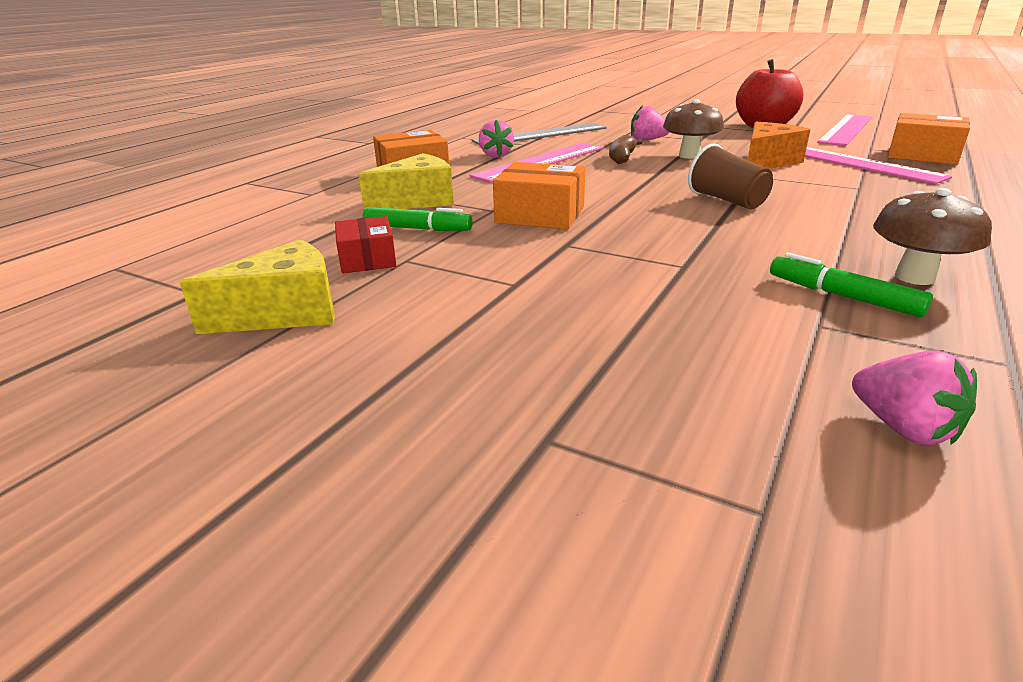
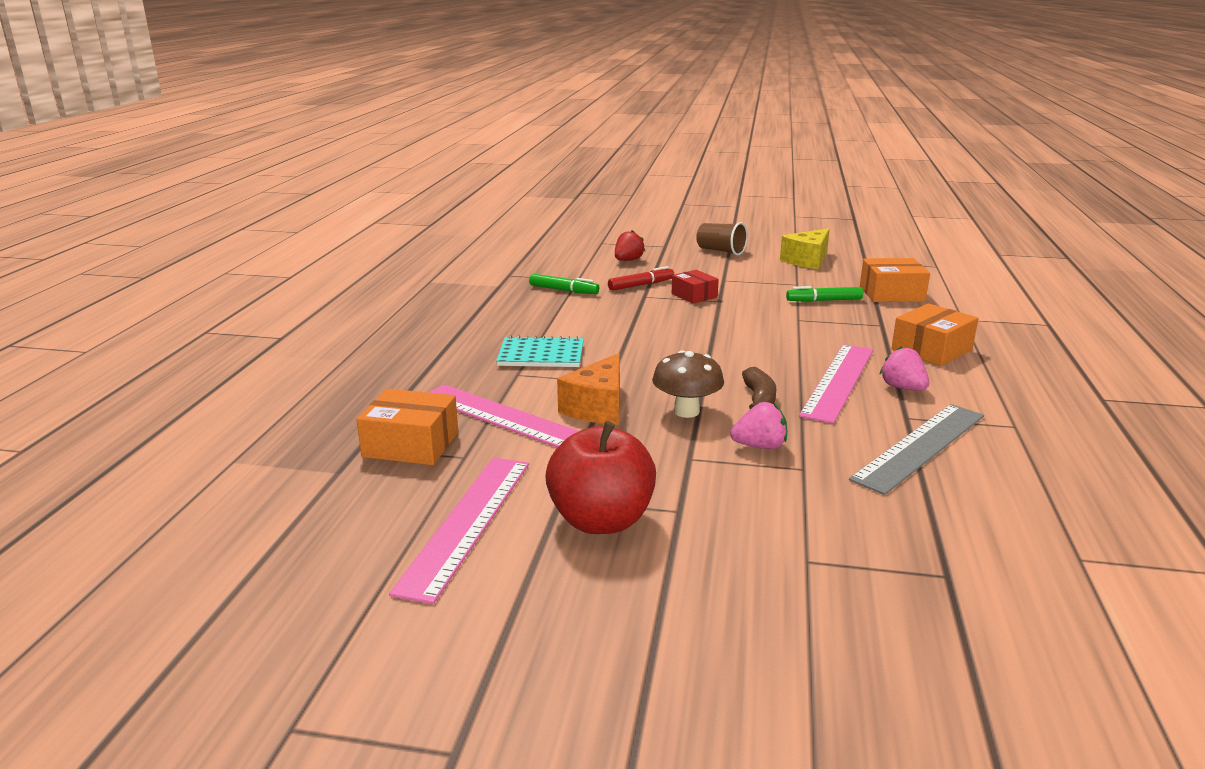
camera: 160 degrees right, 5 degrees down
(367, 259) = (818, 282): red box -> red box (694, 295)
(417, 201) = (866, 321): yellow cheese -> none
(540, 215) = (759, 318): orange box -> orange box (891, 294)
(682, 290) = (641, 285): none -> red marker
(687, 378) = (628, 260): none -> red strawberry
(727, 201) = (630, 346): brown cup -> brown cup (720, 251)
(839, 201) = (541, 355): none -> turquoise notebook
(903, 428) = (558, 257): pink strawberry -> none
(914, 277) = (523, 302): brown mushroom -> none

